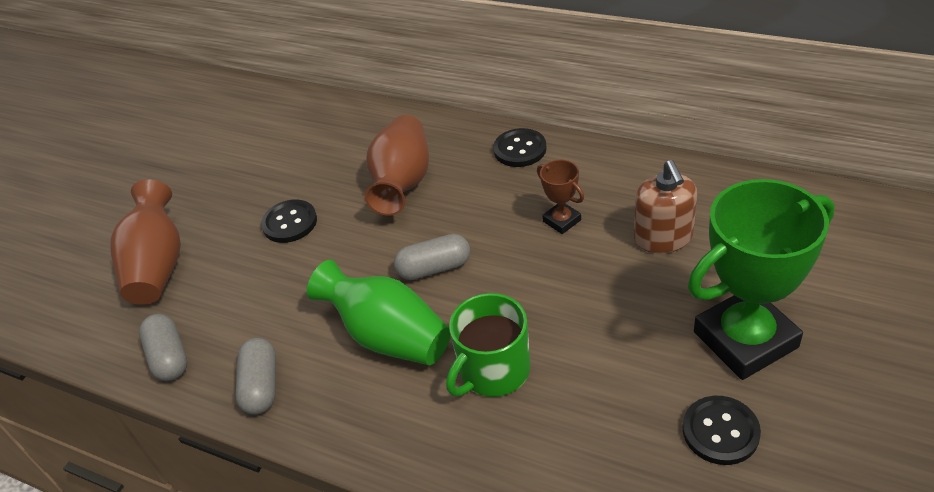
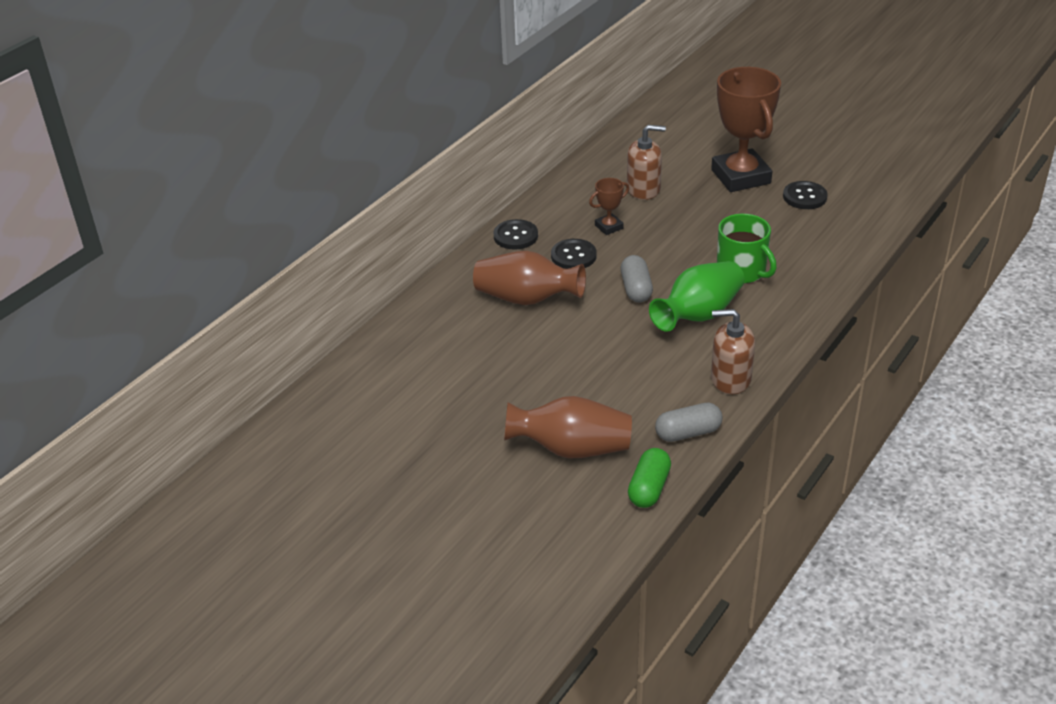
camera: 85 degrees left, 5 degrees down
(89, 336) = (649, 488): none -> green capsule
(261, 386) = (730, 379): grey capsule -> brown soap dispenser
(290, 223) = (549, 365): black button -> black button (573, 256)
(745, 339) = (741, 176): green trophy -> brown trophy

